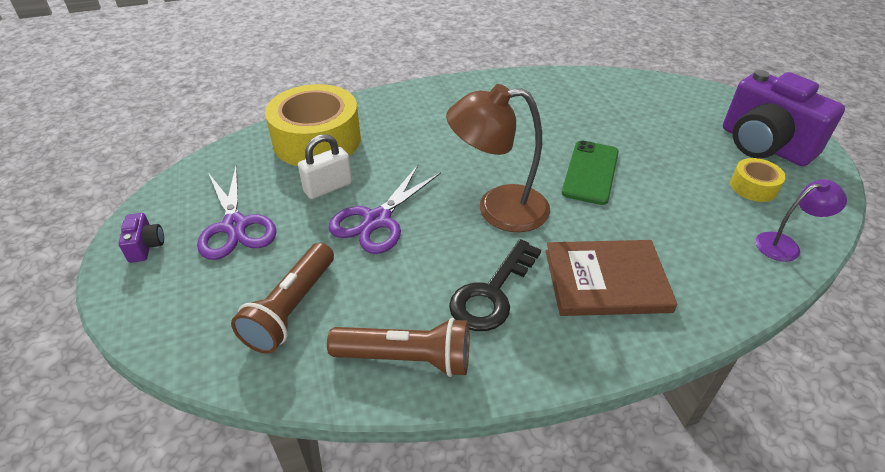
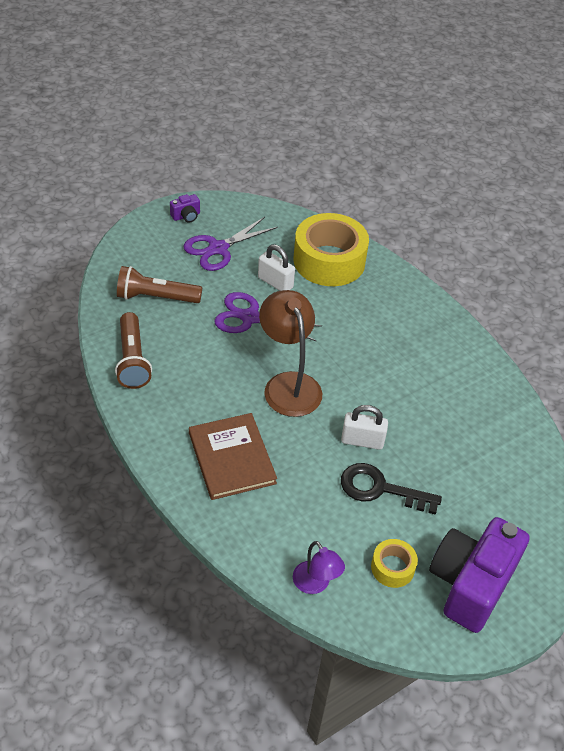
camera: 70 degrees right, 5 degrees up
(491, 293) = (199, 393): black key -> black key (380, 489)
(590, 172) = (362, 441): green phone -> white padlock

